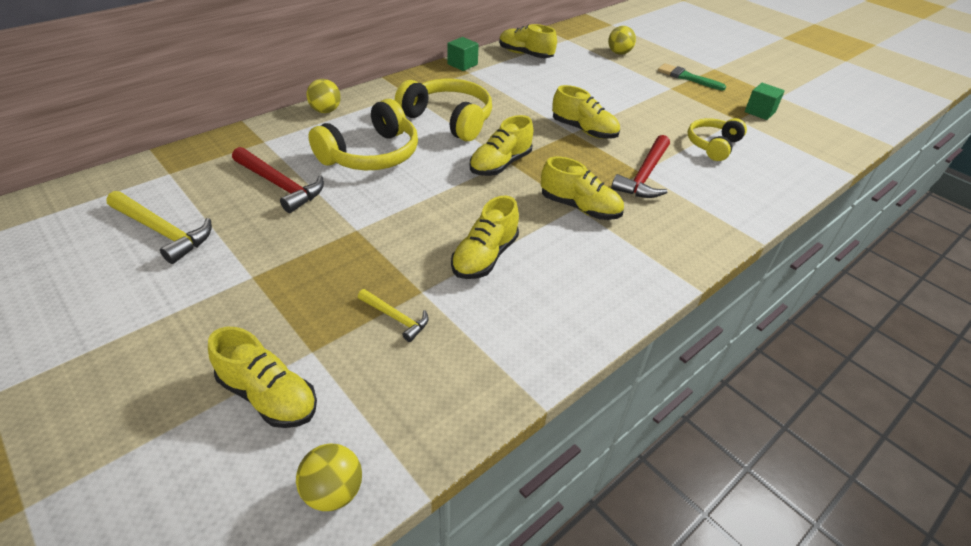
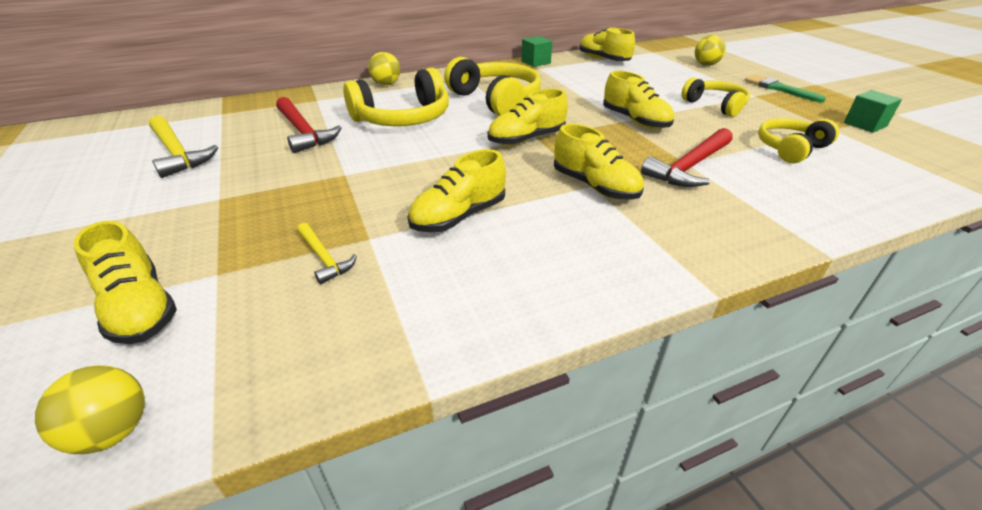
camera: 20 degrees right, 5 degrees down
(642, 103) = (715, 105): none -> yellow headphones

